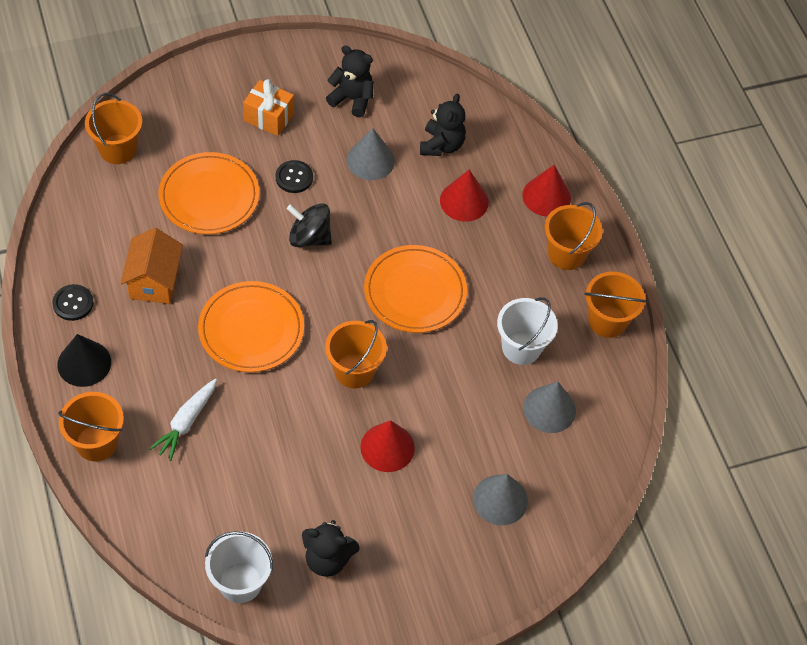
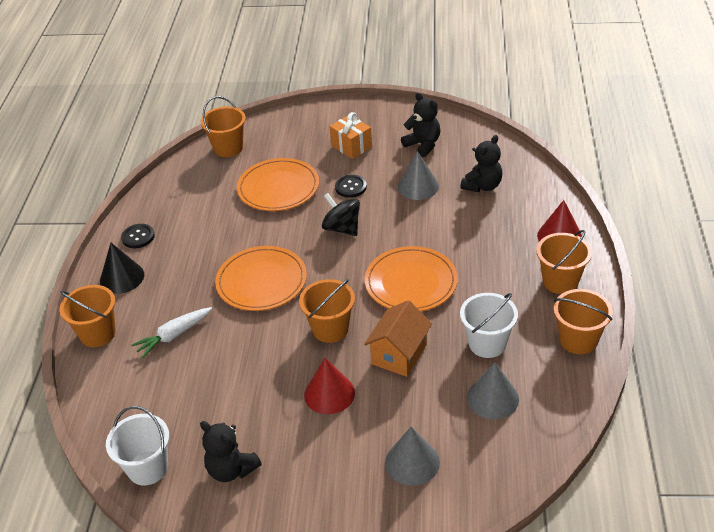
camera: 30 degrees right, 15 degrees down
(154, 281) = (206, 234): orange house -> orange house (399, 354)
(464, 201) = (484, 227): red cone -> none

